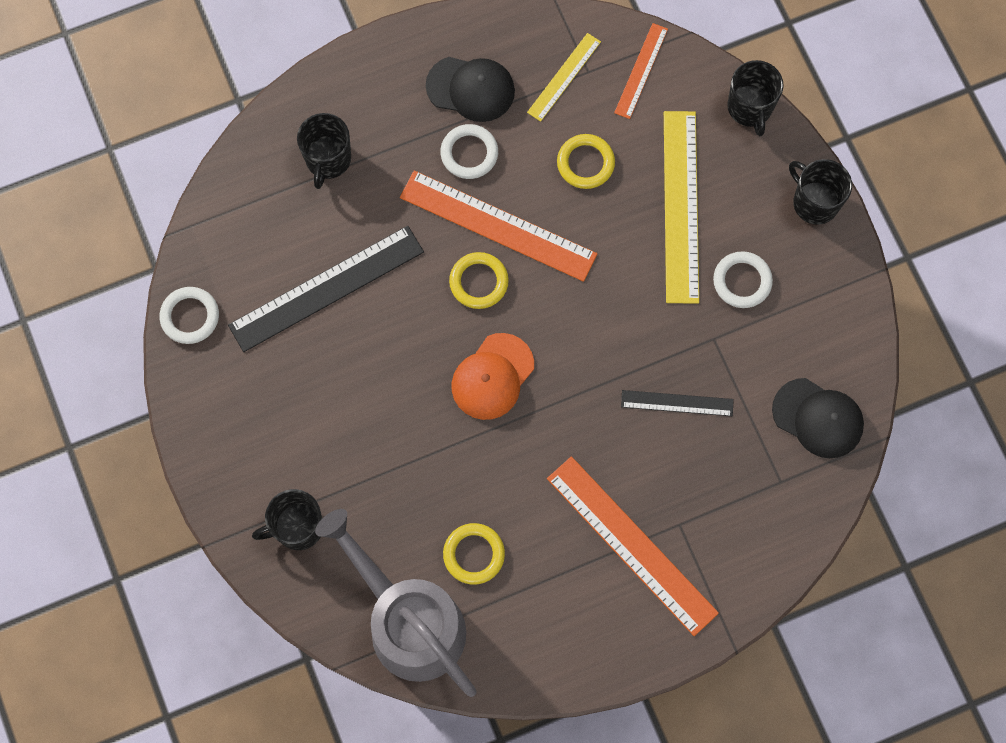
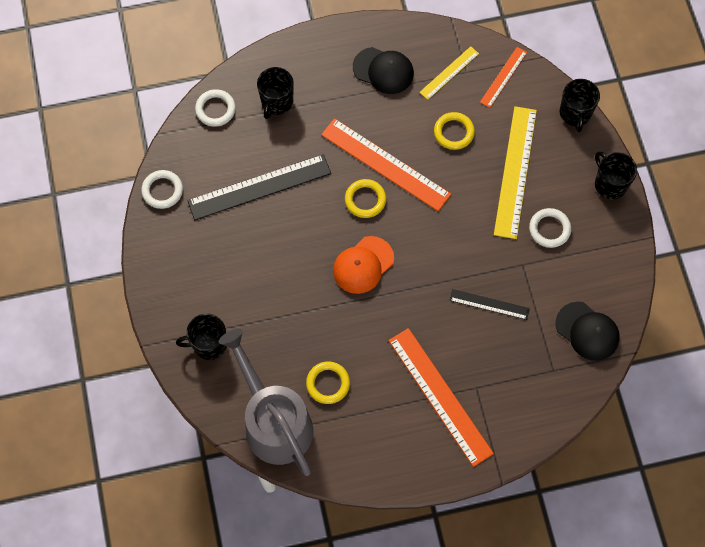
camera: 10 degrees right, 5 degrees down
(469, 153) = (374, 113): white ring -> white ring (215, 109)

